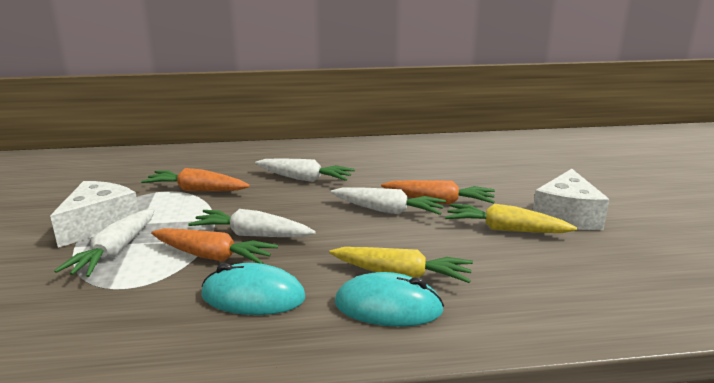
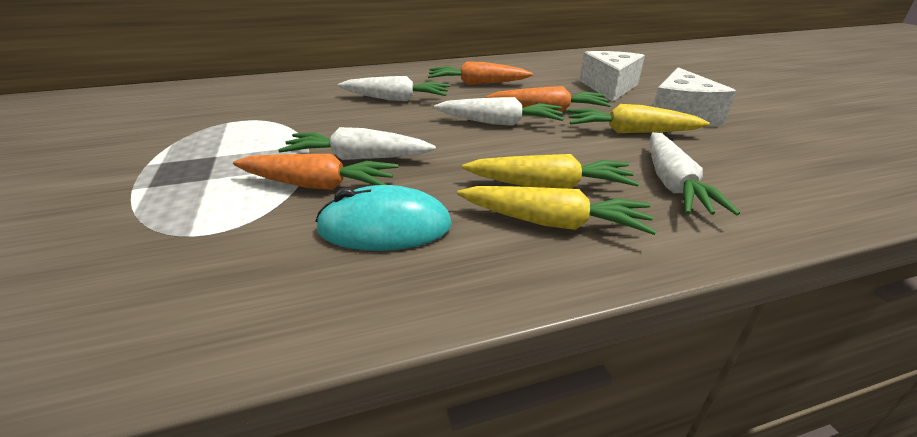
camera: 10 degrees left, 10 degrees up
(99, 224) = (162, 161): white cheese -> white cheese (609, 87)
(115, 252) = (188, 191): white carrot -> white carrot (673, 184)
(196, 190) = (277, 117): orange carrot -> orange carrot (477, 83)
(388, 307) = (553, 223): turquoise mouse -> yellow carrot

